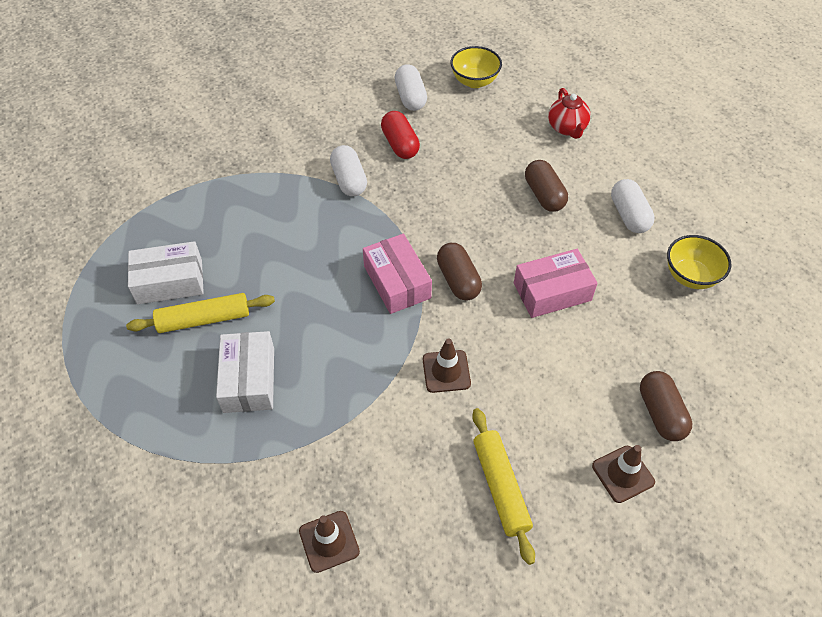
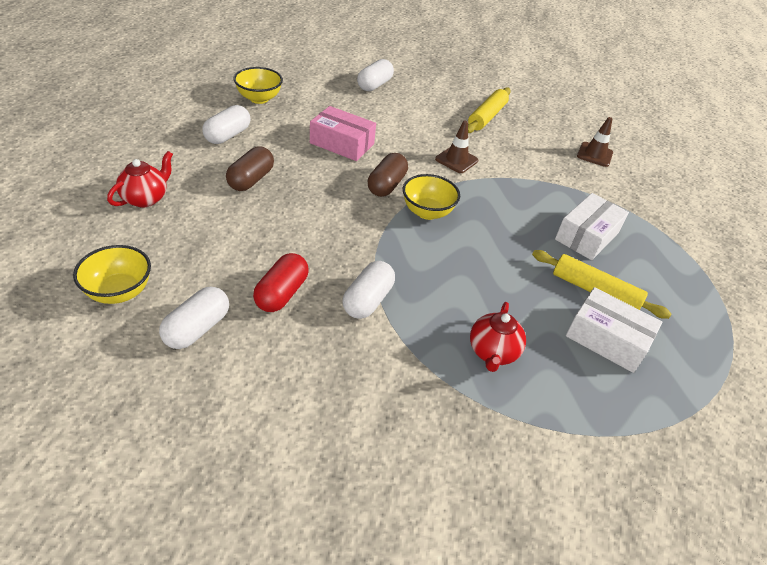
camera: 140 degrees left, 10 degrees down
(240, 210) = (492, 352): none -> red teapot
(397, 282) = (427, 212): pink box -> yellow bowl
(623, 474) = (424, 86): brown traffic cone -> none
(660, 413) = (374, 85): brown capsule -> white capsule

